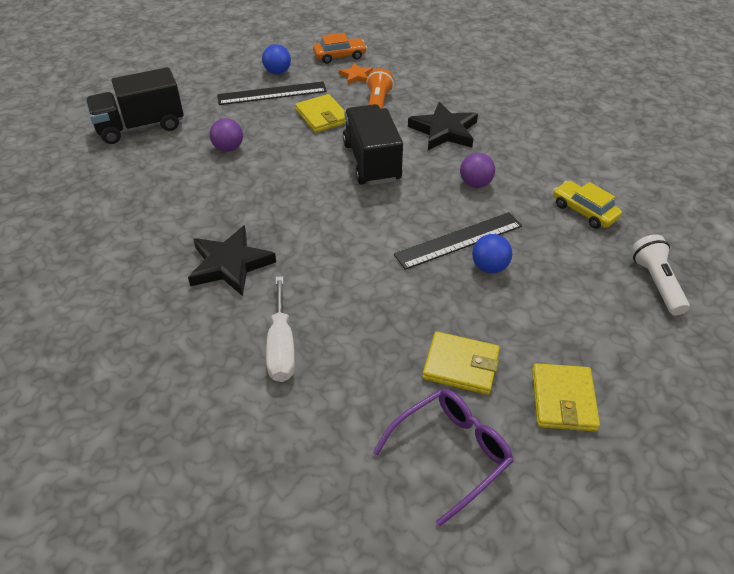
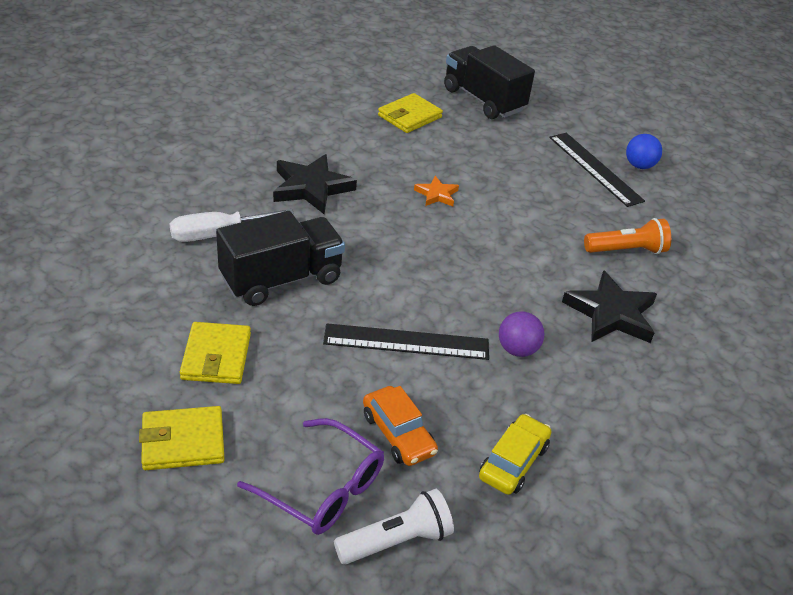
camera: 70 degrees right, 5 degrees down
(228, 148) = (480, 157): purple ball -> none
(322, 116) = (576, 210): yellow wallet -> yellow wallet (409, 116)
(339, 56) = (711, 207): orange car -> orange car (398, 434)
(356, 76) = (677, 226): orange star -> orange star (436, 194)
(371, 162) = (513, 258): black truck -> black truck (281, 279)
(450, 453) = (107, 357): purple glasses -> purple glasses (323, 488)
(458, 240) = (406, 342): black ruler -> black ruler turned 45 degrees counterclockwise
(489, 267) = (370, 371): blue ball -> none

